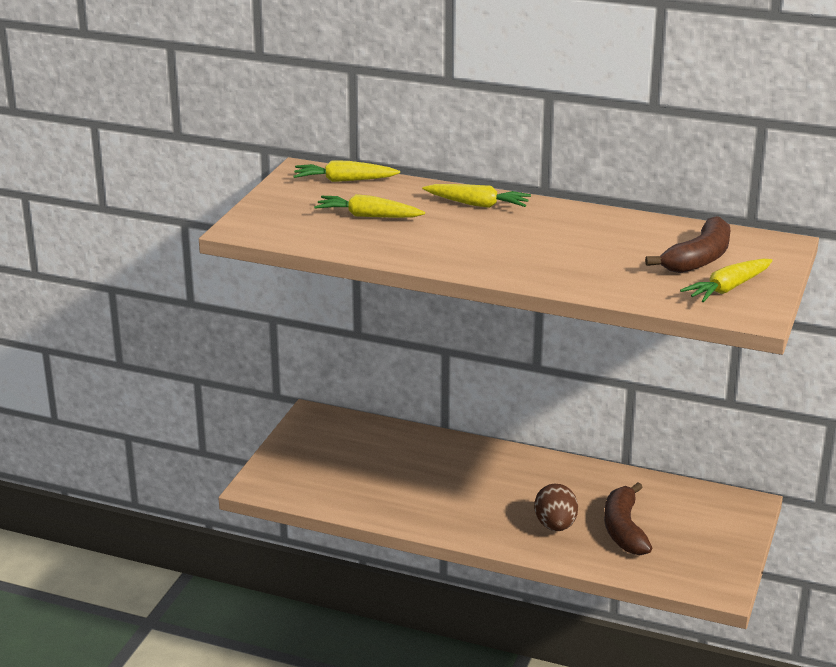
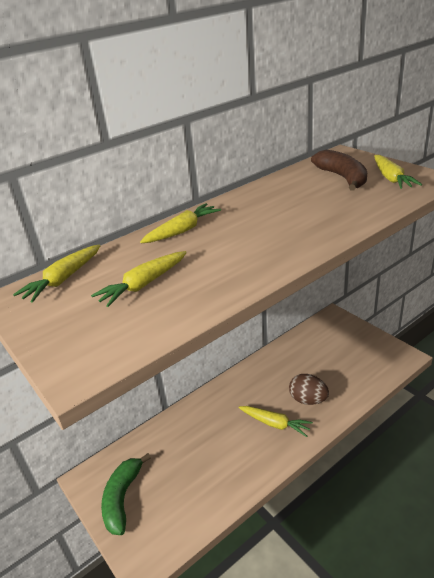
camera: 55 degrees left, 5 degrees up
(310, 446) = (122, 498): none -> green banana
(493, 511) = (275, 424): none -> yellow carrot
(624, 529) = (329, 371): brown banana -> none

